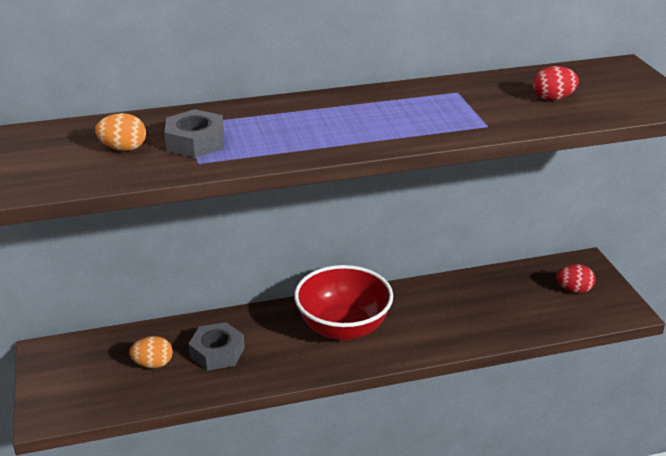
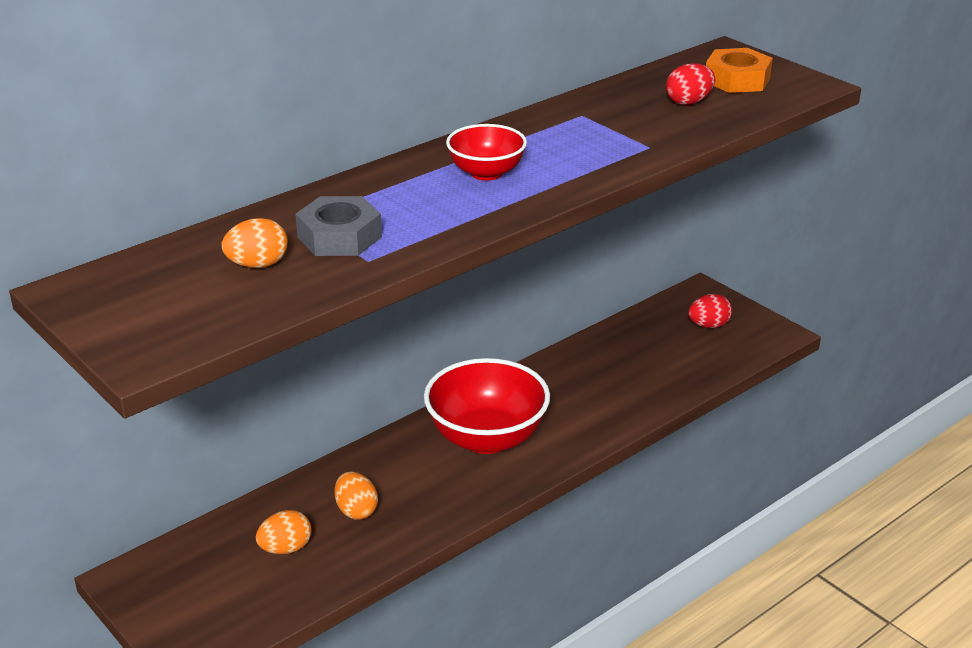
camera: 25 degrees left, 0 degrees up
(217, 352) = (356, 511): grey nut -> orange egg
(343, 119) = (486, 173): none -> red bowl
(611, 89) = (737, 80): none -> orange nut

